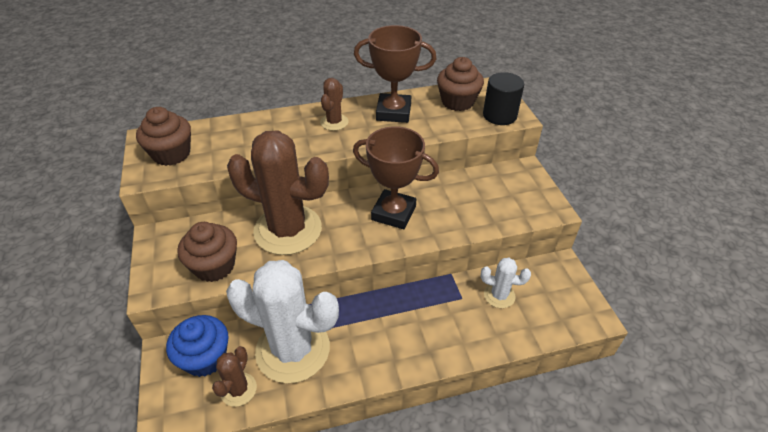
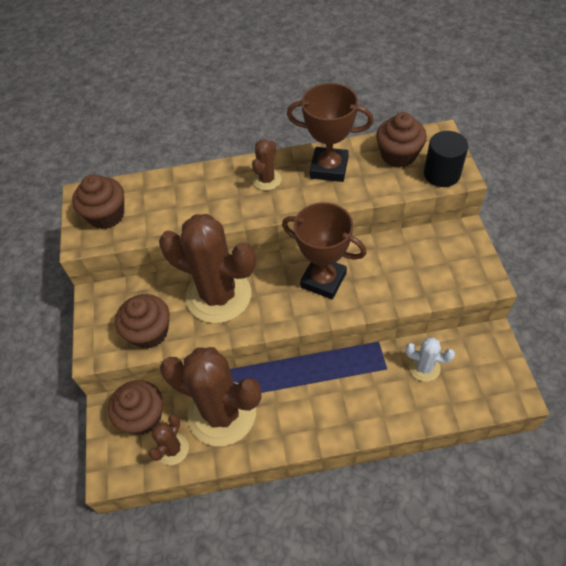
camera: 10 degrees right, 10 degrees up
(205, 358) = (143, 416): blue cupcake -> brown cupcake
(293, 349) = (222, 413): white cactus -> brown cactus

